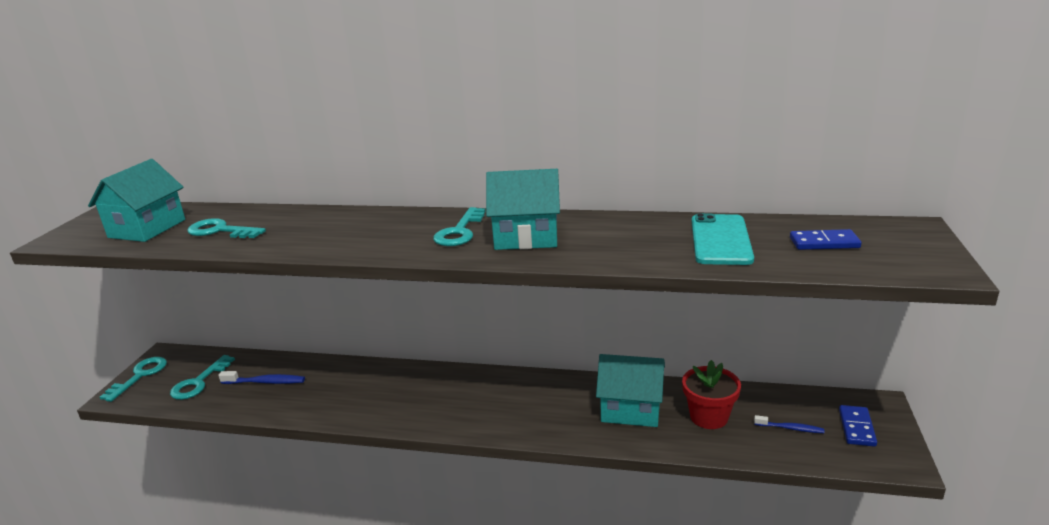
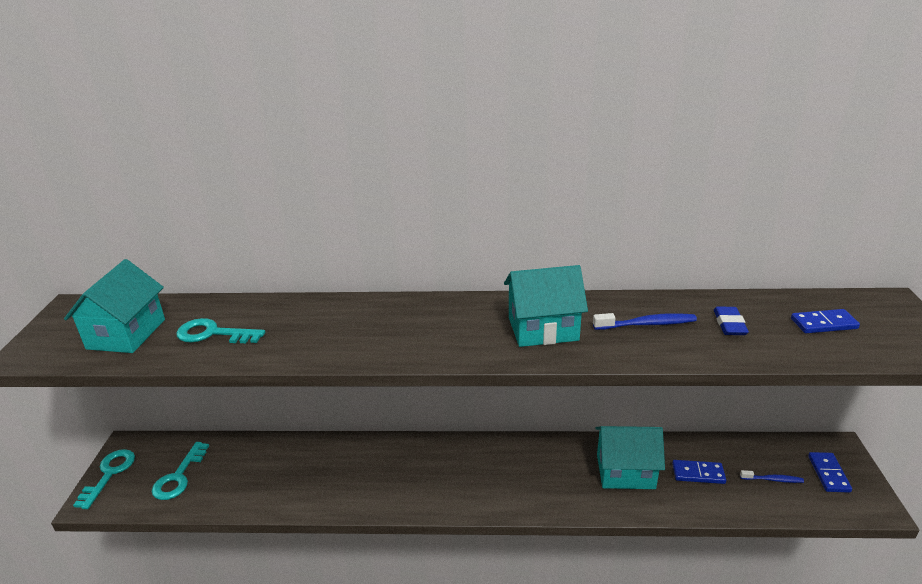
camera: 10 degrees left, 5 degrees up
(265, 382) = (252, 470): blue toothbrush -> blue toothbrush (647, 324)
(460, 231) = (472, 324): turquoise key -> none
(709, 417) = (698, 474): red flower pot -> blue domino
(720, 240) = (729, 324): turquoise phone -> blue eraser

